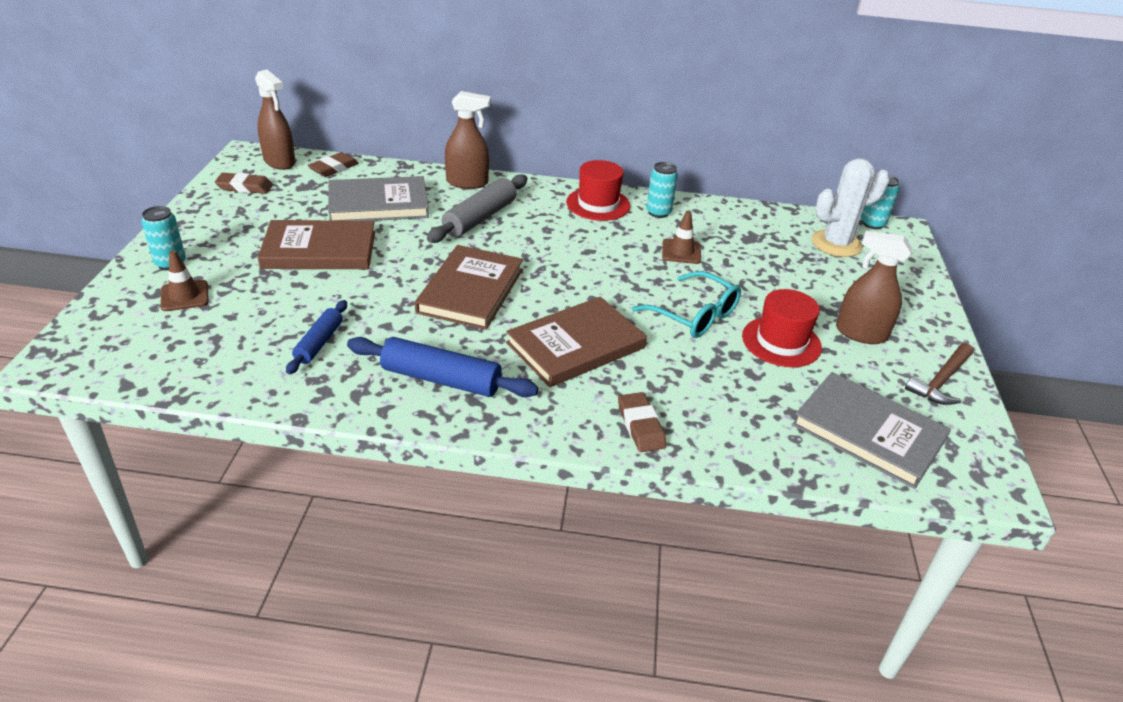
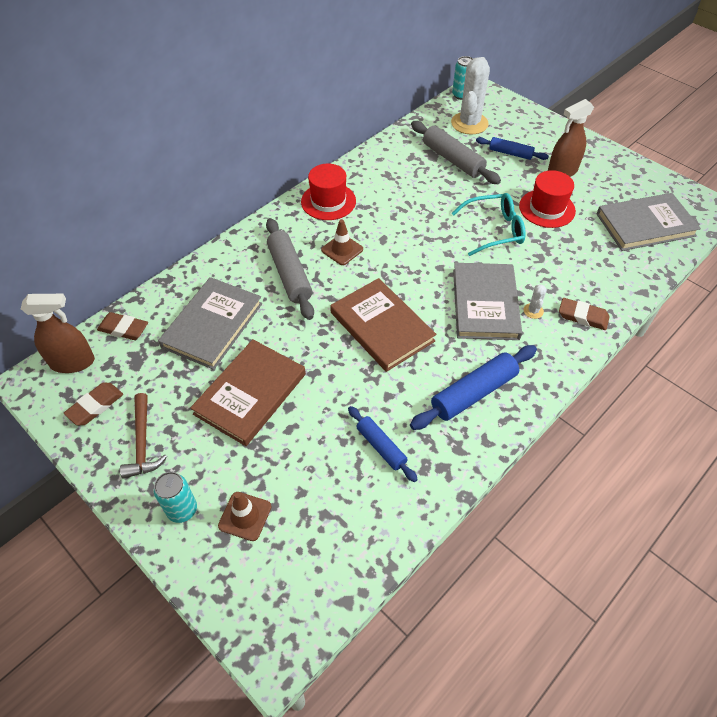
camera: 50 degrees left, 15 degrees up
(334, 168) = (123, 329): brown eraser -> brown eraser turned 60 degrees counterclockwise
(467, 182) = (231, 256): brown spray bottle -> none
(576, 345) = (485, 304): brown book -> grey book
(605, 383) = (533, 311): none -> white cactus
(658, 212) = (366, 178): turquoise can -> none
(681, 252) = (421, 195): brown traffic cone -> brown traffic cone (342, 250)
(763, 252) = (453, 159): none -> grey rolling pin
(832, 286) = (510, 153): none -> blue rolling pin
(941, 381) = (622, 169): brown hammer -> brown hammer (143, 443)

